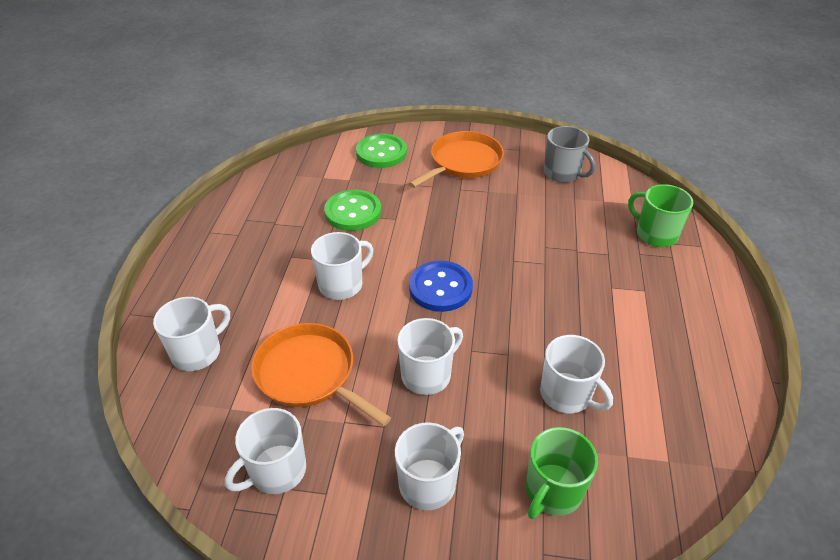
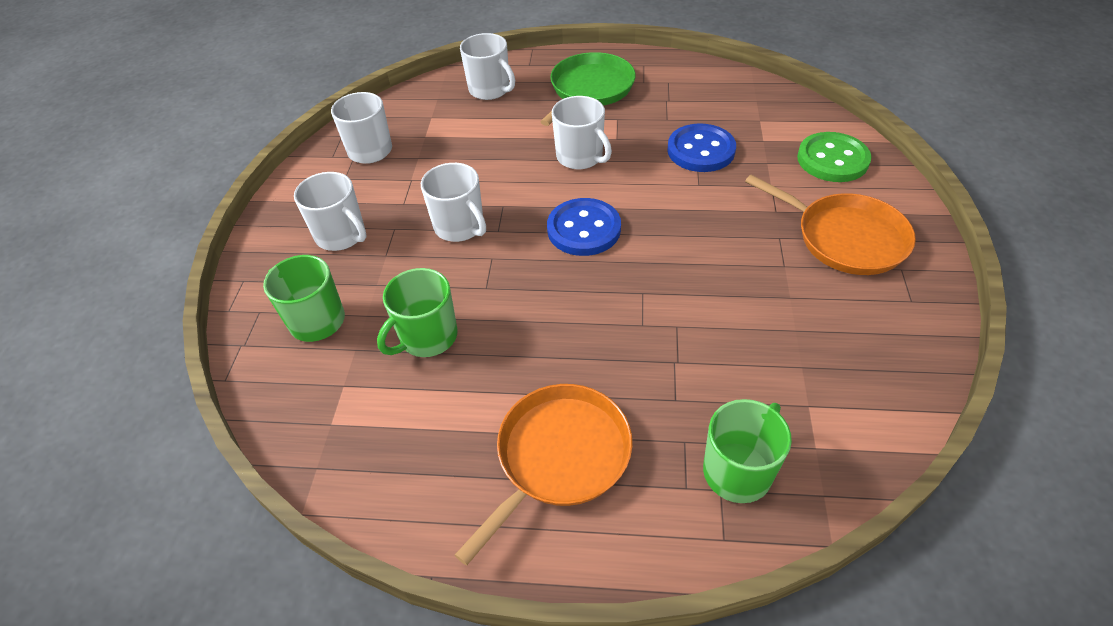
camera: 90 degrees right, 5 degrees up
(234, 271) = (590, 89): none -> green pan
(309, 374) = (464, 152): orange pan -> orange pan (559, 456)
(353, 212) = (701, 150): green button -> blue button
(563, 173) = (865, 355): grey mug -> none
(567, 394) = (427, 337): white mug -> green mug

